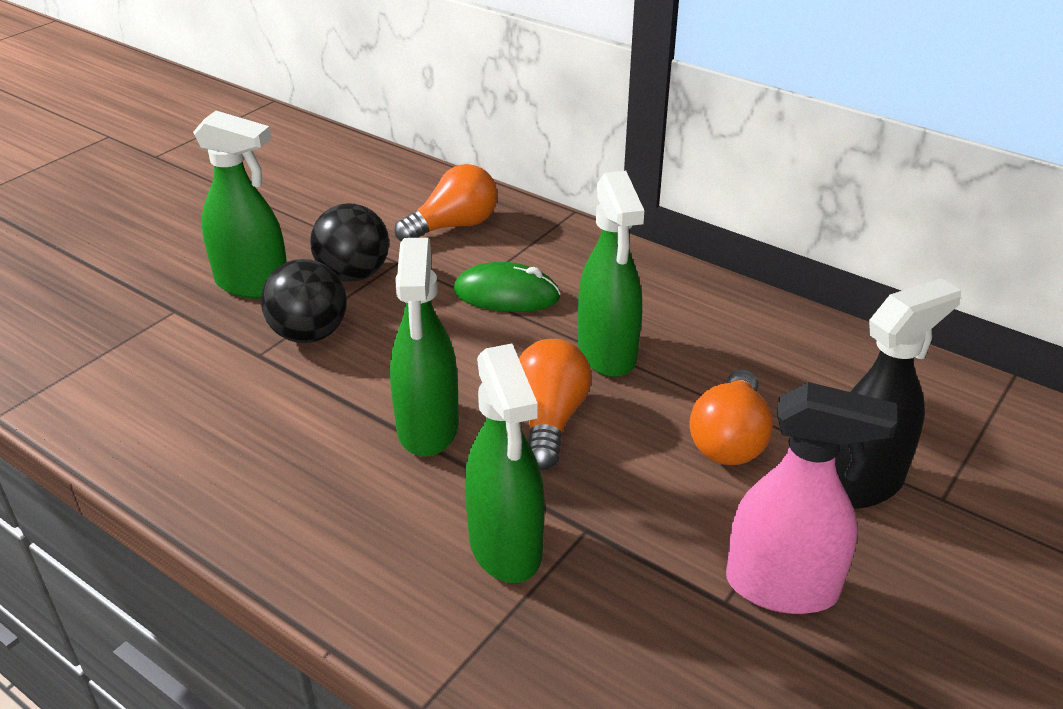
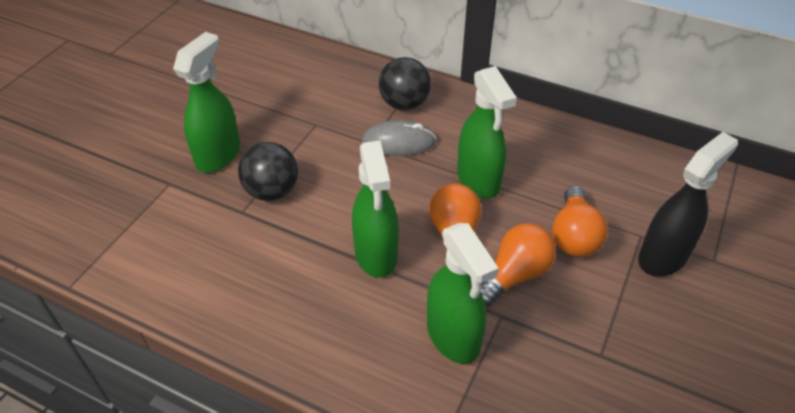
camera: 10 degrees left, 10 degrees up
(253, 284) = (218, 155): green spray bottle -> green spray bottle turned 75 degrees counterclockwise
(353, 274) = (288, 138): black ball -> black ball (404, 104)
(453, 226) = (346, 90): orange light bulb -> orange light bulb (514, 275)
(506, 295) = (398, 142): green mouse -> grey mouse
(782, 587) = (633, 339): pink spray bottle -> none

